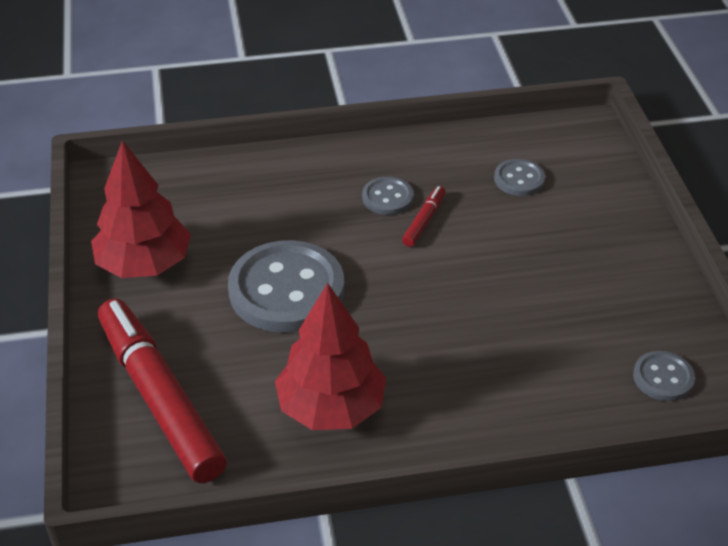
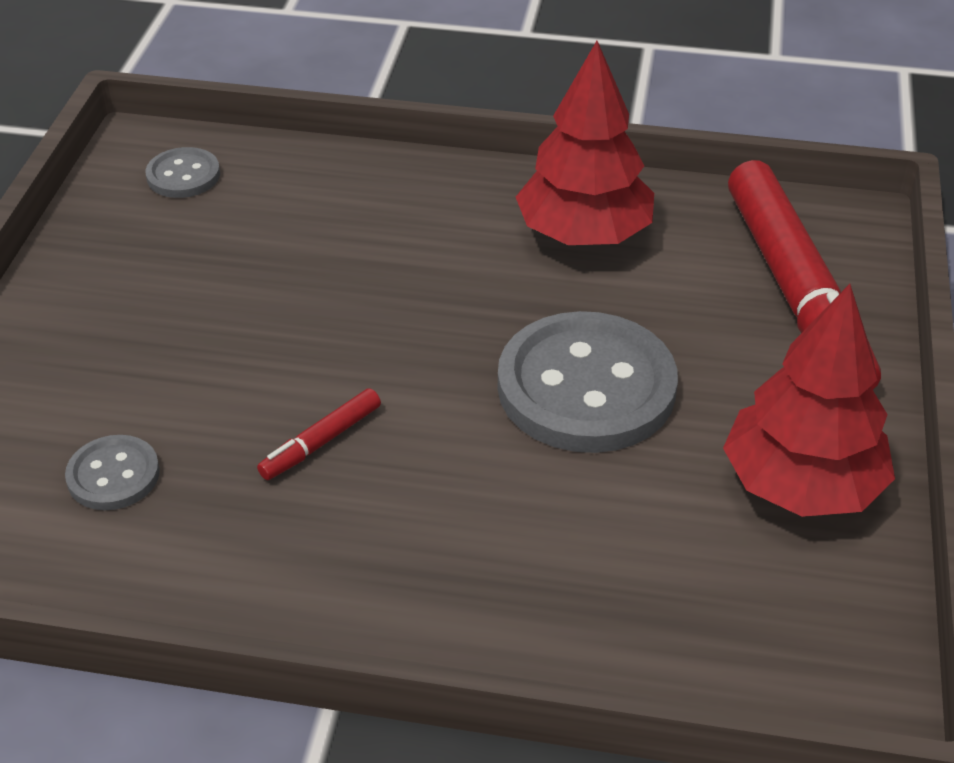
camera: 160 degrees left, 0 degrees up
(387, 198) = (353, 501): grey button -> none

